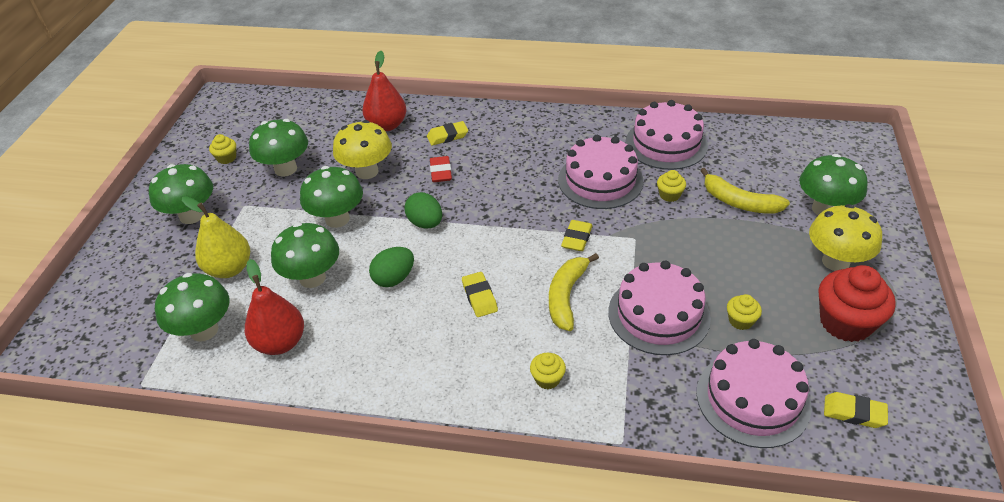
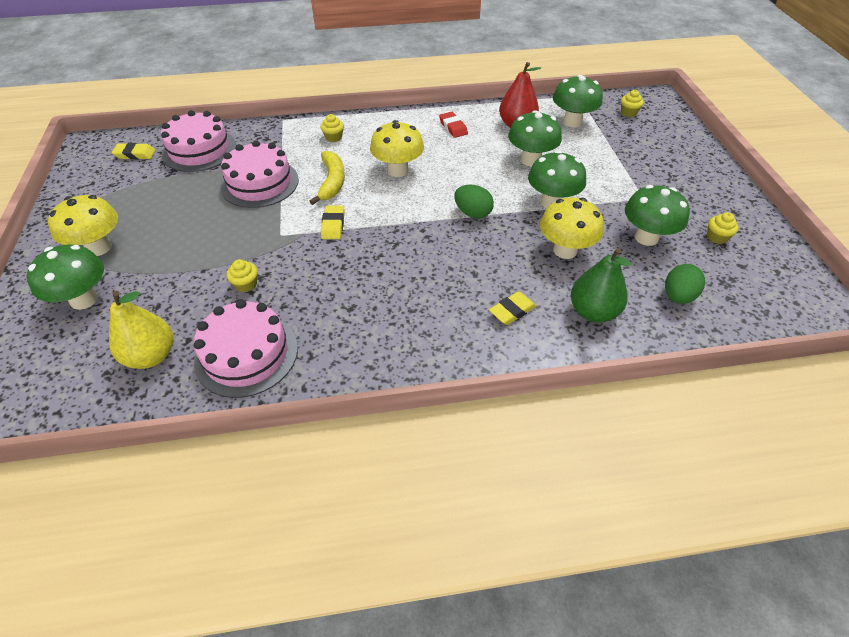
camera: 160 degrees right, 5 degrees up
(191, 215) = (676, 182): green mushroom -> none
(229, 269) = (598, 154): yellow pear -> yellow pear (151, 356)
(387, 125) = (593, 312): red pear -> green pear
(394, 278) = (469, 170): green egg -> green egg (678, 296)
(441, 172) = (491, 264): red eraser -> red eraser (453, 127)
(479, 297) = (398, 170): yellow eraser -> yellow mushroom
(600, 180) = (320, 287): pink cake -> none
(739, 202) = (173, 290): yellow banana -> none
(740, 321) = (197, 190): yellow cupcake -> yellow cupcake (628, 112)
(845, 322) = (114, 202): red cupcake -> none

